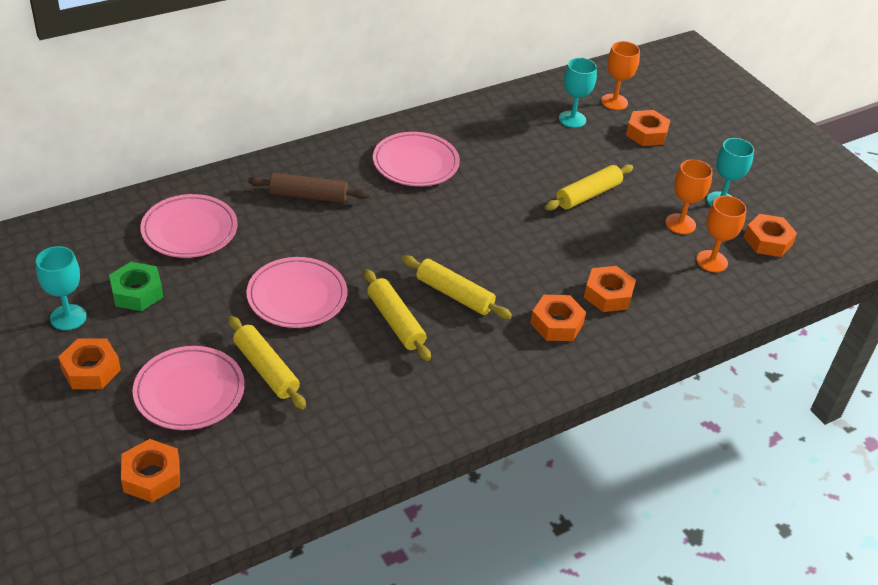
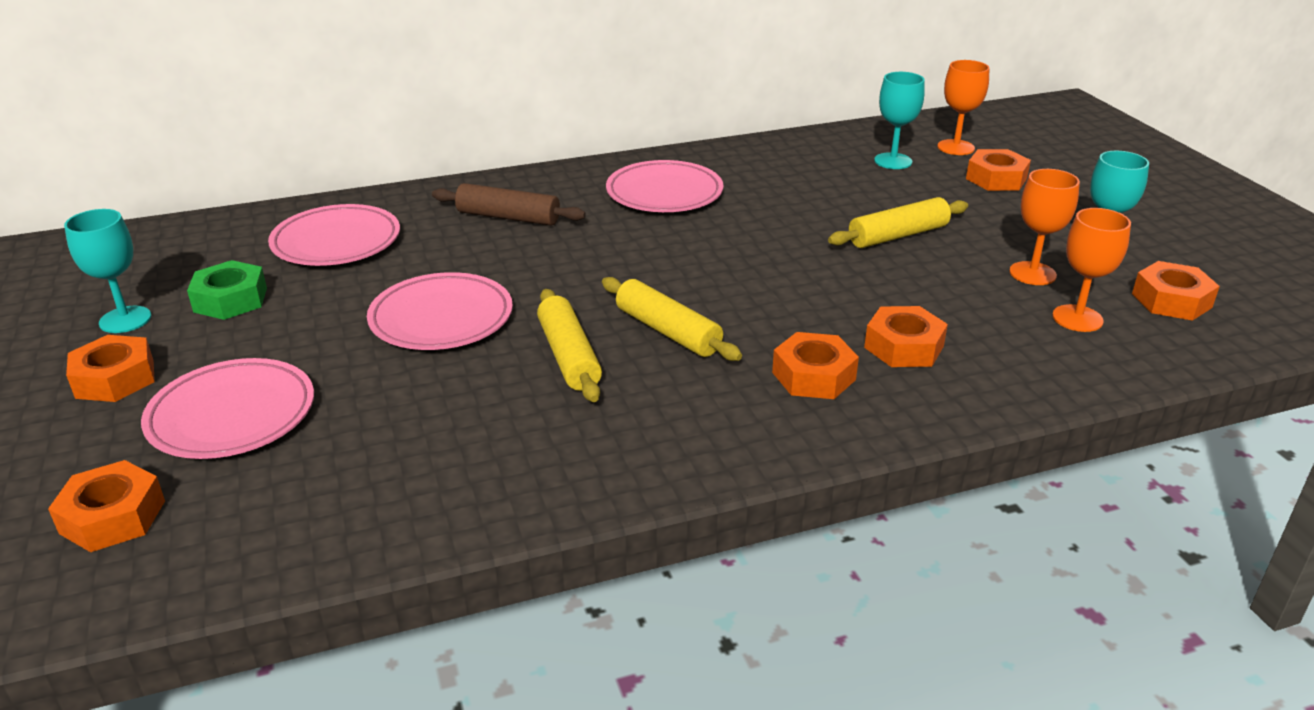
camera: 15 degrees right, 10 degrees down
(266, 369) = (355, 397): yellow rolling pin -> none

